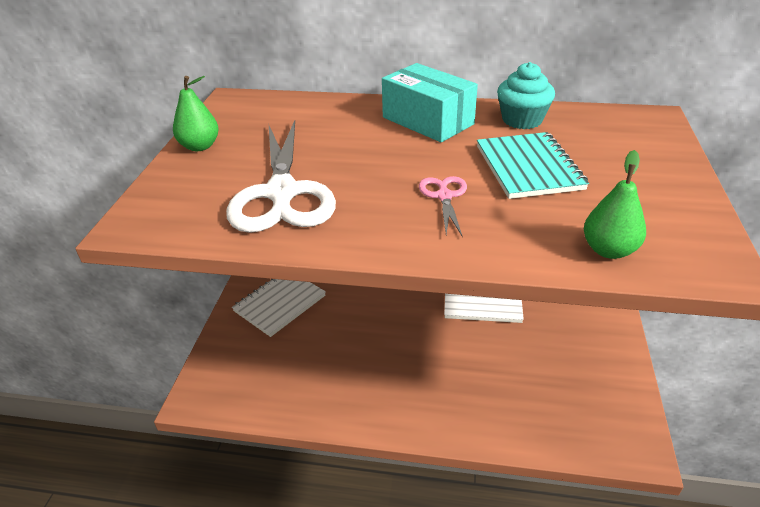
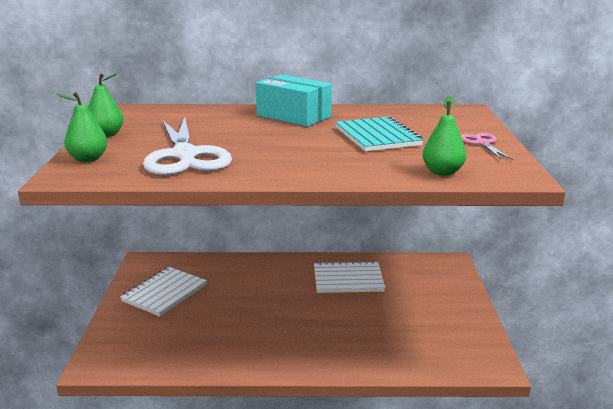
camera: 10 degrees left, 15 degrees down
(168, 192) = (88, 159): none -> green pear
(444, 196) = (315, 152): pink scissors -> pink scissors (482, 143)
(522, 120) = (368, 114): turquoise cupcake -> none

